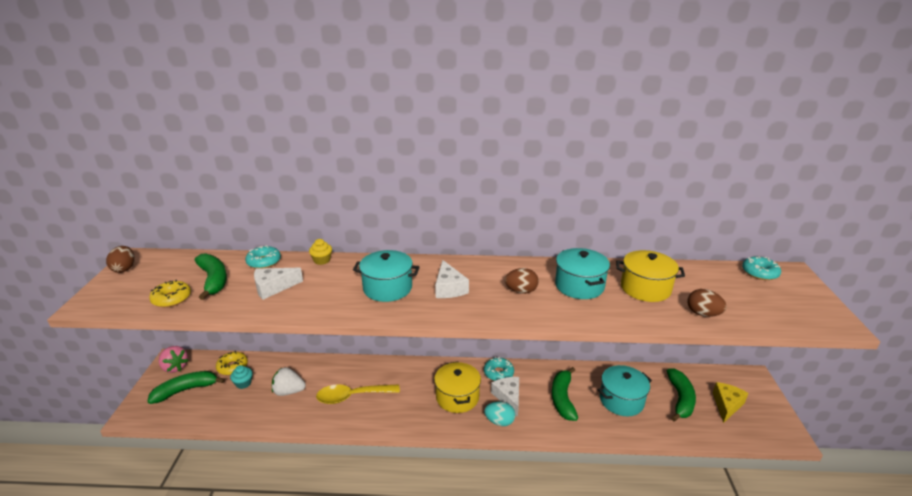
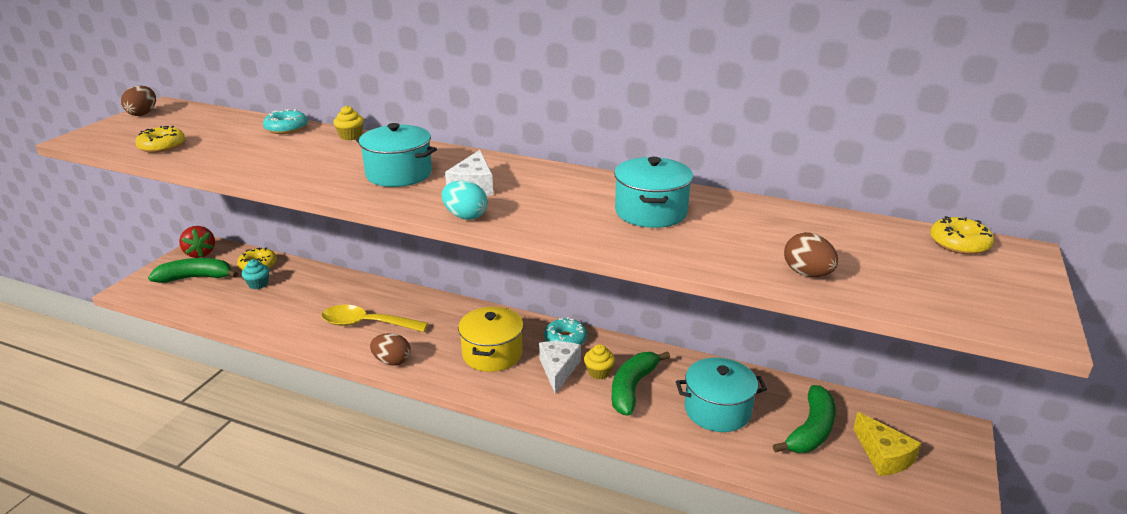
camera: 20 degrees right, 0 degrees up
(175, 367) = (200, 253): pink strawberry -> red strawberry
(213, 280) = (218, 137): green banana -> none
(273, 287) = (273, 153): white cheese -> none
(289, 391) = (300, 303): white strawberry -> none
(499, 421) = (527, 393): turquoise egg -> turquoise egg (465, 216)
(521, 291) = (563, 204): brown egg -> brown egg (392, 361)
(535, 392) = (599, 372): none -> yellow cupcake
(645, 288) = (747, 230): yellow pot -> none
(727, 405) = (883, 455): yellow cheese -> yellow cheese turned 105 degrees clockwise
(759, 273) = (959, 243): turquoise donut -> yellow donut

